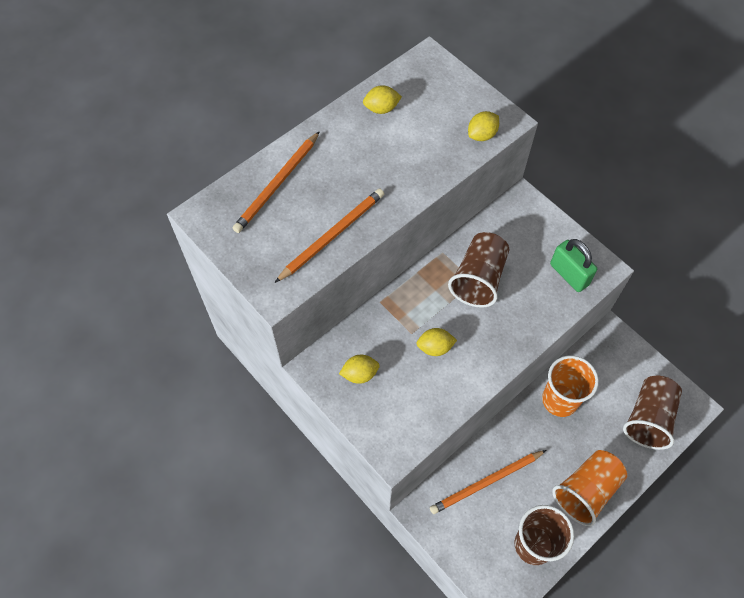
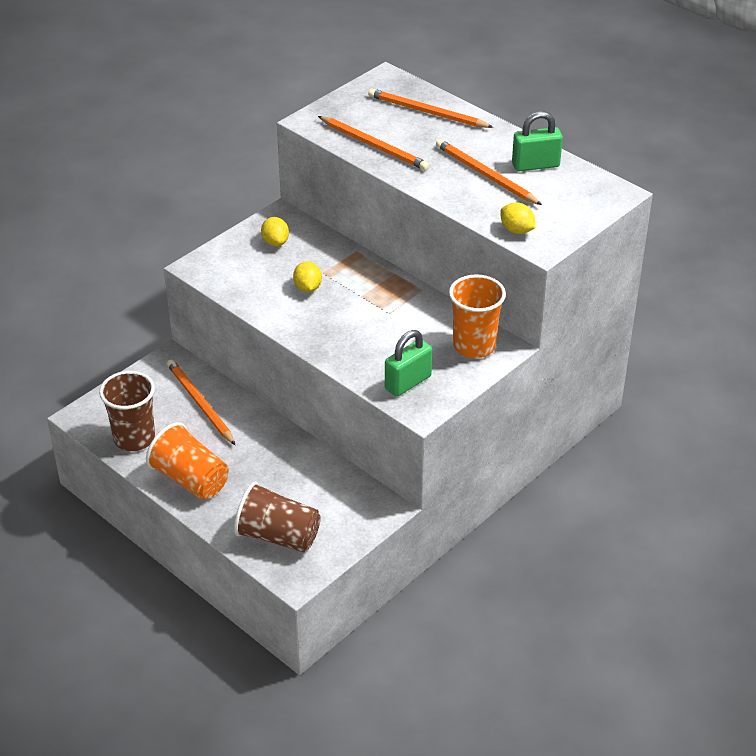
camera: 85 degrees right, 20 degrees down
(381, 109) = (535, 165): yellow lemon -> green padlock
(393, 148) = (485, 175): none -> orange pencil
(478, 279) = (392, 315): brown cup -> none
(559, 400) = (296, 460): orange cup -> orange cup (474, 346)

